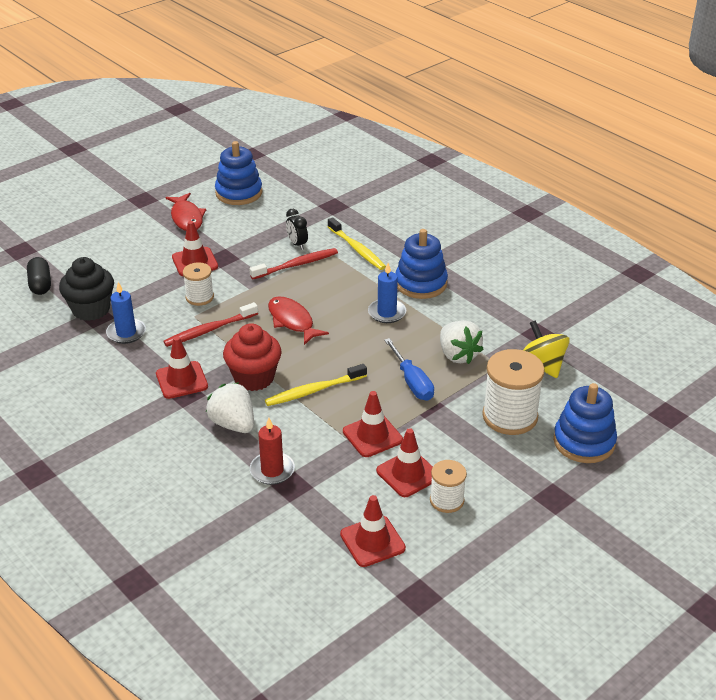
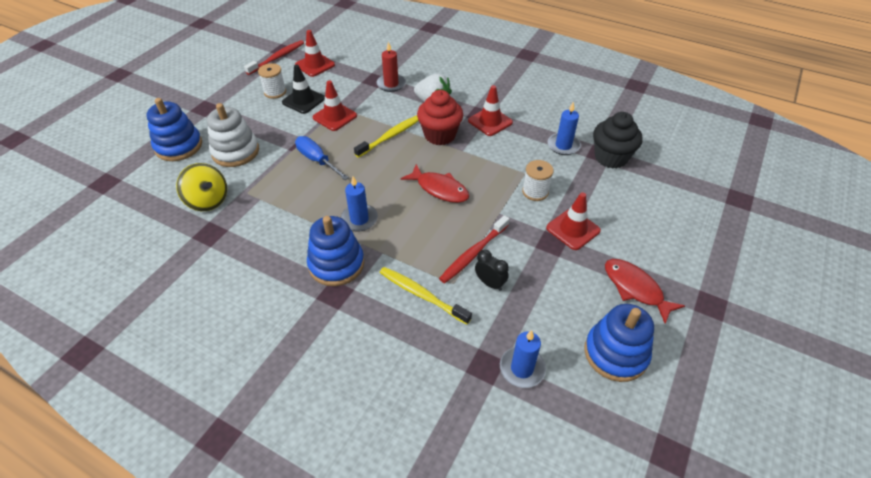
camera: 160 degrees right, 10 degrees up
(40, 284) = (677, 169): black capsule -> none
(209, 330) = (502, 163): red toothbrush -> red toothbrush (277, 58)
(309, 199) = (522, 368): none -> blue candle
(408, 474) = (303, 100): red traffic cone -> black traffic cone
(458, 355) = (284, 192): white strawberry -> none
(510, 416) = (235, 152): white spool -> white stacking toy

